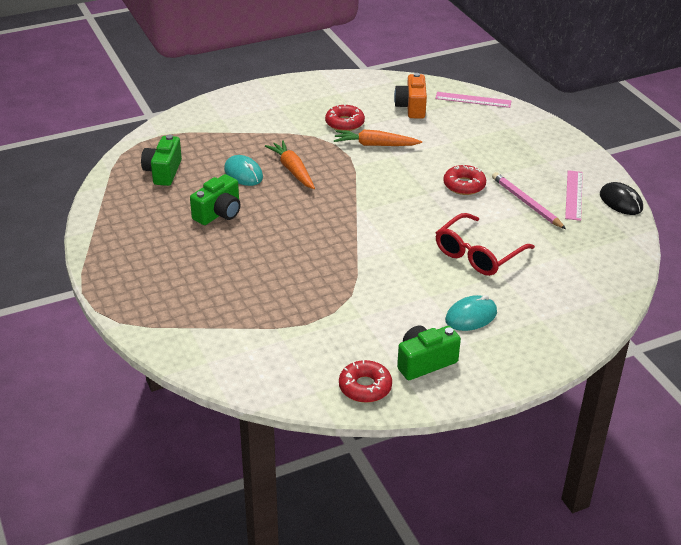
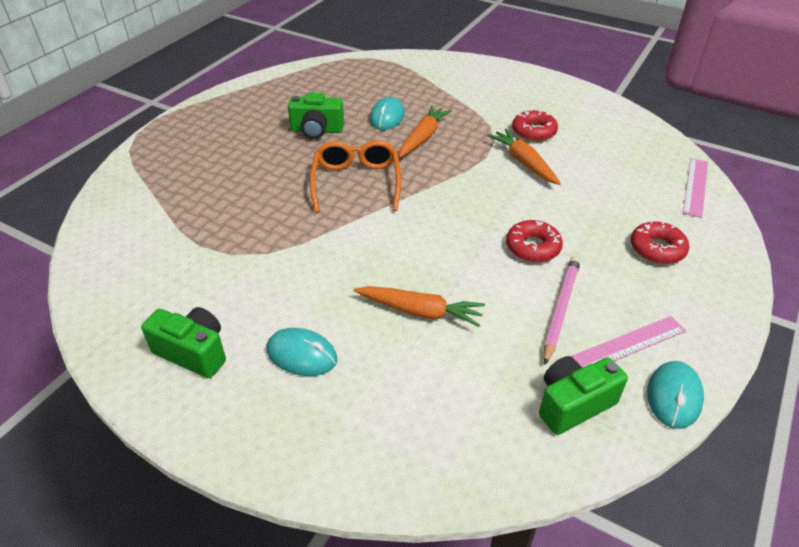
camera: 55 degrees right, 5 degrees up
(163, 172) = (344, 83): green camera -> green camera (573, 404)
(313, 223) = (356, 182): none -> orange glasses
(365, 387) = (124, 326): red donut -> red donut (657, 249)
(411, 107) = (618, 156): orange camera -> none
(473, 100) = (695, 187): pink ruler -> pink ruler turned 45 degrees clockwise
(478, 254) = (420, 311): red glasses -> orange carrot
(621, 201) = (674, 396): black mouse -> turquoise mouse

